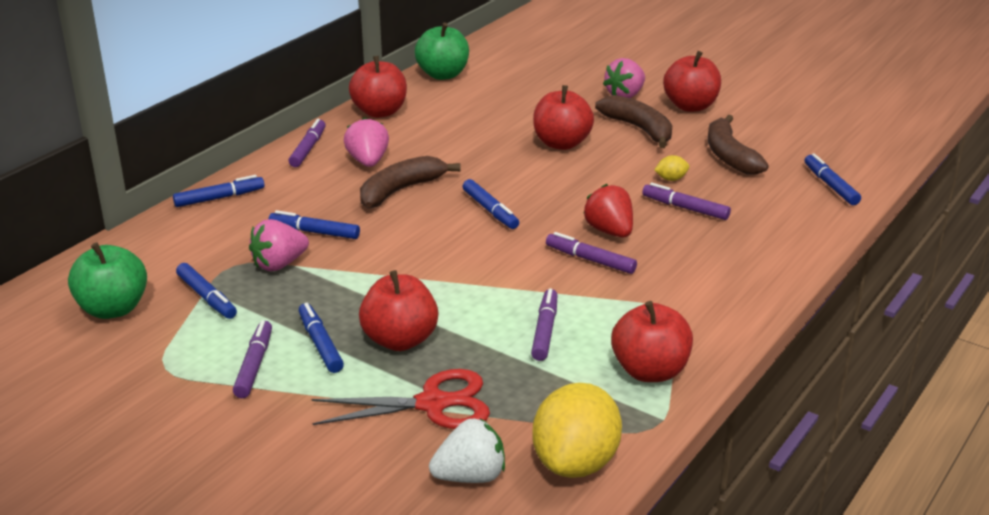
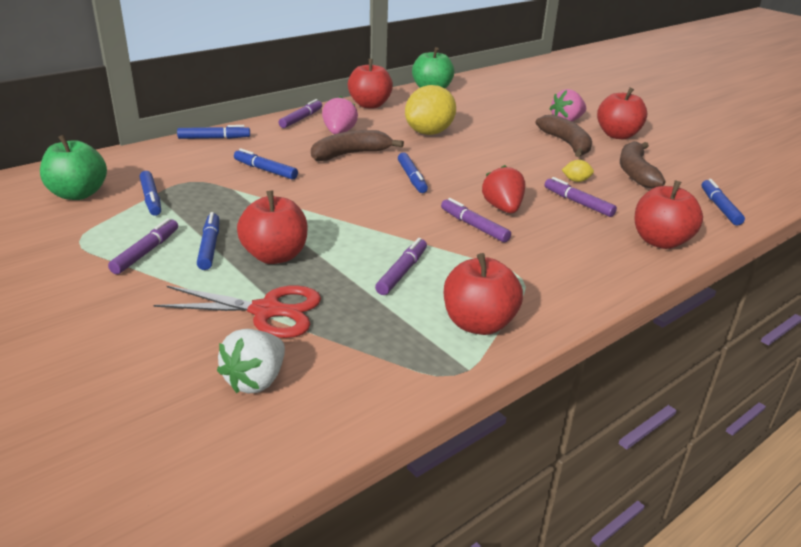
camera: 15 degrees right, 0 degrees up
(279, 264) = (222, 186): pink strawberry -> none
(470, 476) = (256, 380): white strawberry -> white strawberry turned 120 degrees clockwise
(561, 143) = (497, 144): red apple -> red apple (660, 241)
(575, 462) = (361, 390): yellow lemon -> yellow lemon (429, 132)

